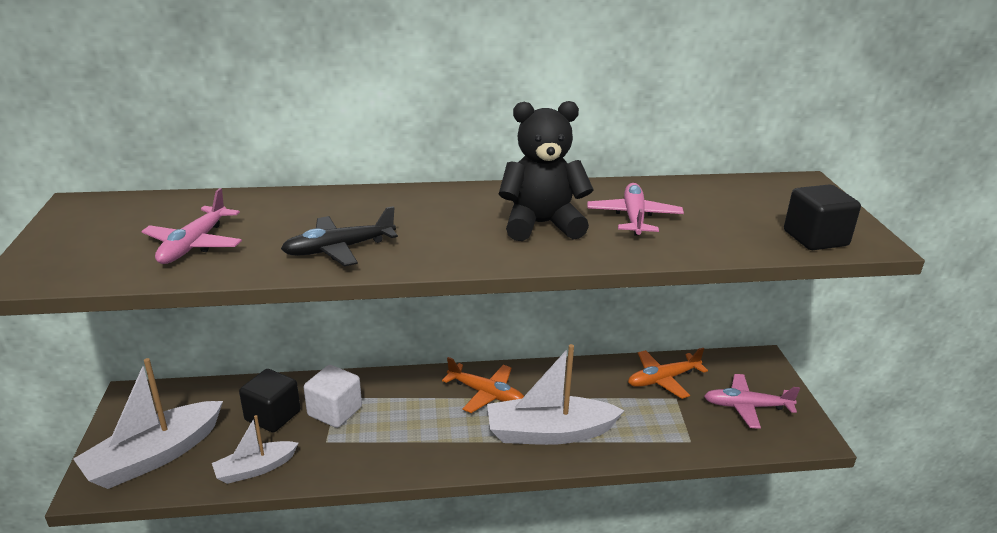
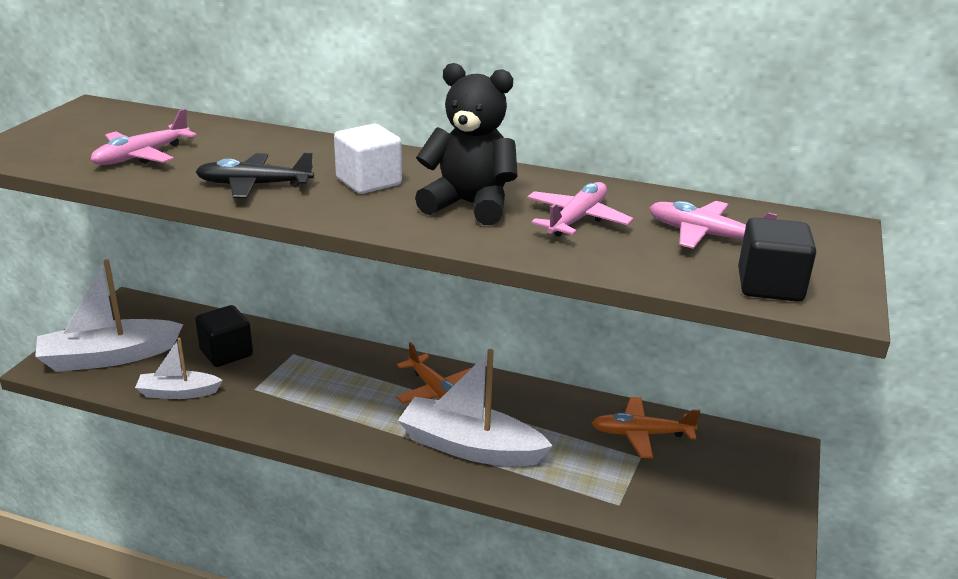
camera: 25 degrees right, 0 degrees up
(335, 411) = (282, 365): white cube -> white cube (368, 182)
(747, 406) = (719, 492): pink plane -> pink plane (705, 235)

